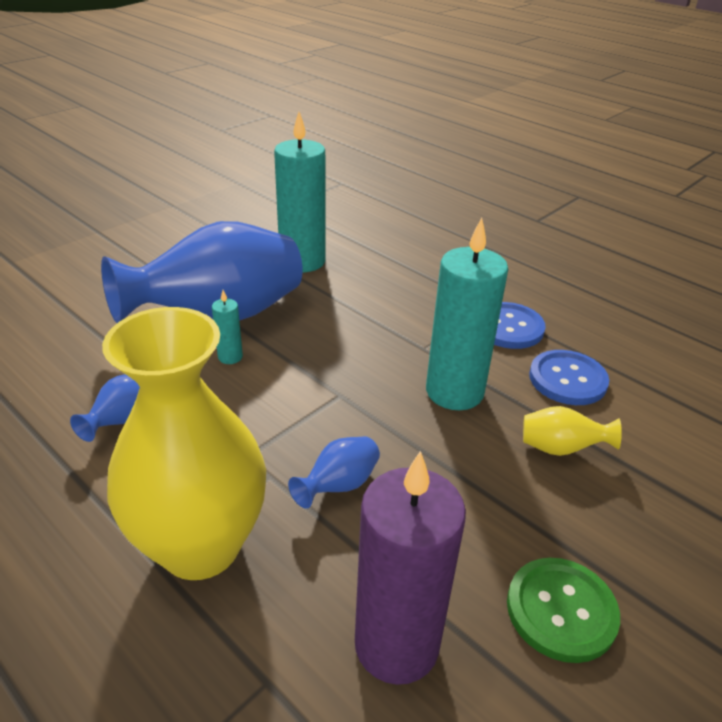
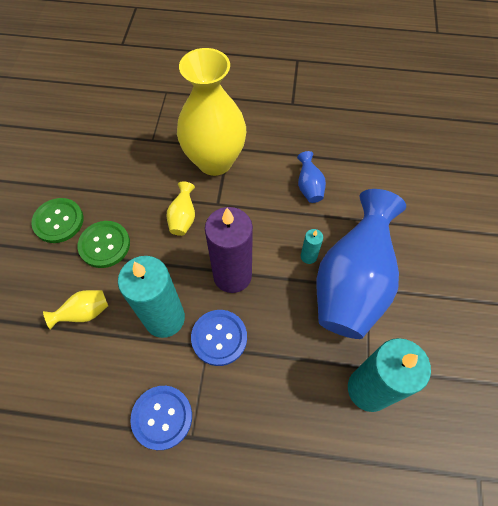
camera: 145 degrees right, 25 degrees up
(339, 486) = (183, 218): blue vase -> yellow vase
(396, 644) = (116, 173): purple candle -> purple candle (232, 275)
(491, 518) = (104, 245): none -> green button
(567, 379) = (98, 382): blue button -> blue button (219, 338)

